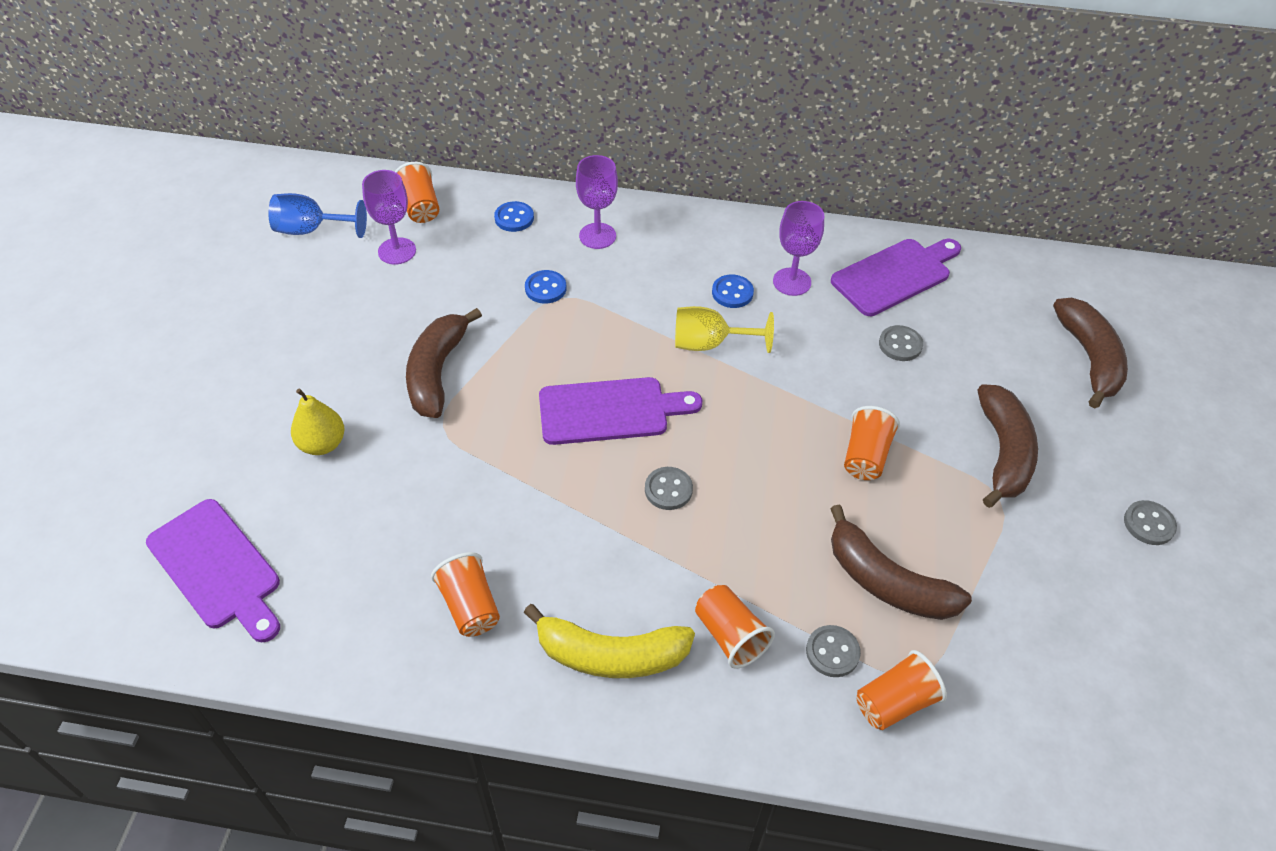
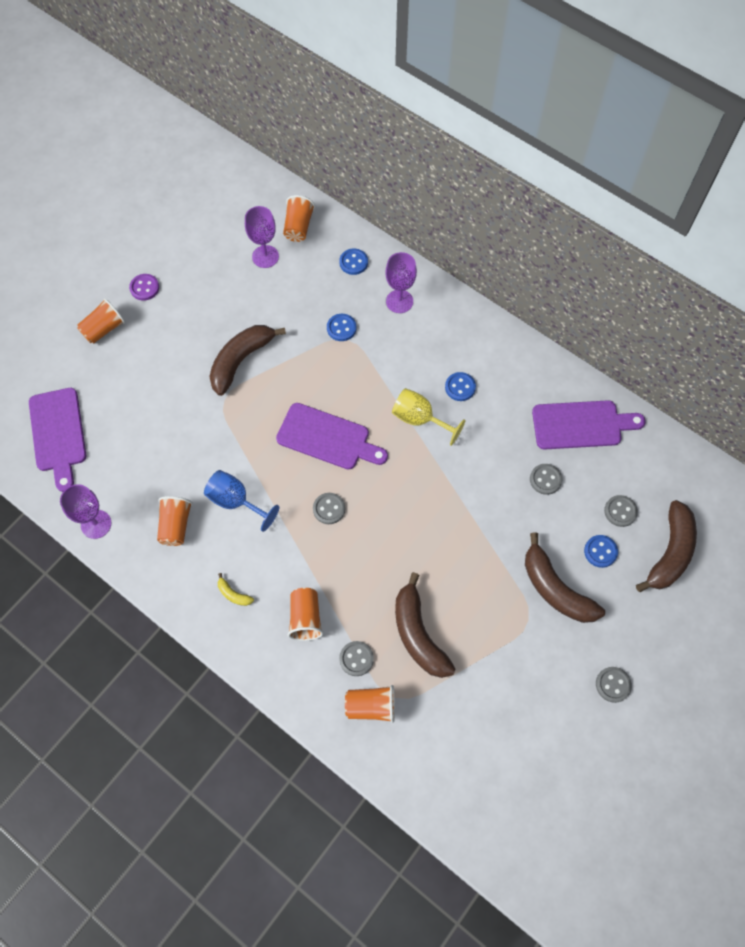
camera: 30 degrees right, 15 degrees up
(249, 343) = (144, 288): none -> purple button
(311, 230) = (222, 216): blue goblet -> blue goblet (236, 501)
(322, 444) = (151, 380): yellow pear -> none
(611, 655) = (233, 594): yellow banana -> yellow banana, size x0.43
(792, 282) = (506, 397): purple goblet -> purple goblet (96, 524)
(865, 456) = (464, 547): orange cup -> orange cup (104, 329)
(1003, 452) = (555, 589): brown banana -> brown banana turned 105 degrees clockwise
(1005, 341) = (620, 511): none -> grey button
(1018, 390) = (600, 551): none -> blue button

